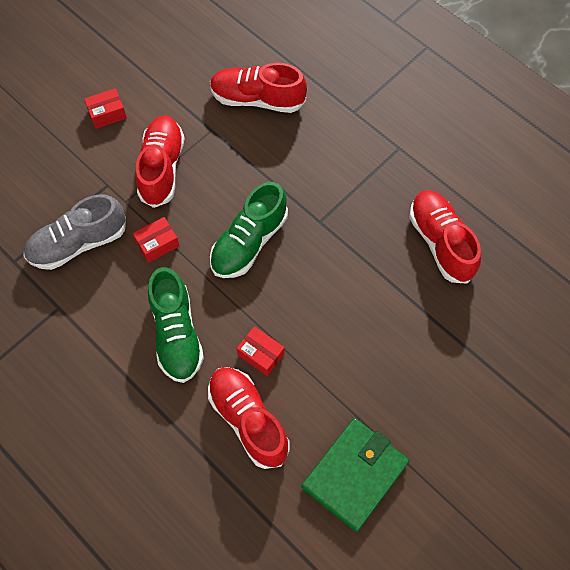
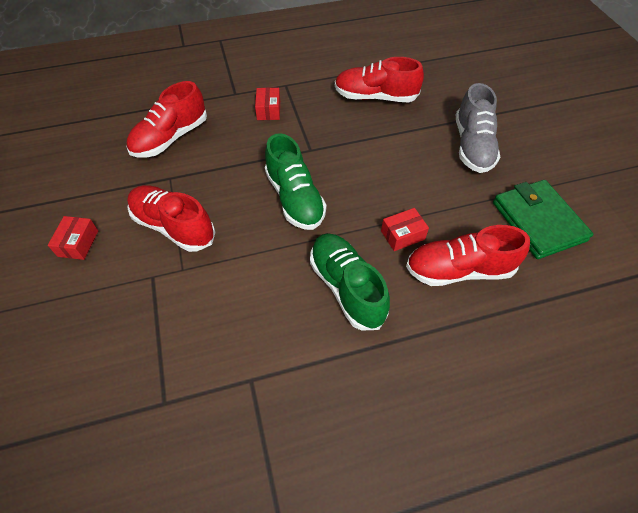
camera: 60 degrees left, 10 degrees down
(78, 243) = (193, 329): grey shoe -> grey shoe (472, 146)
(157, 244) = (246, 263): red box -> red box (268, 110)
(176, 334) = (346, 287): green shoe -> green shoe turned 135 degrees counterclockwise

